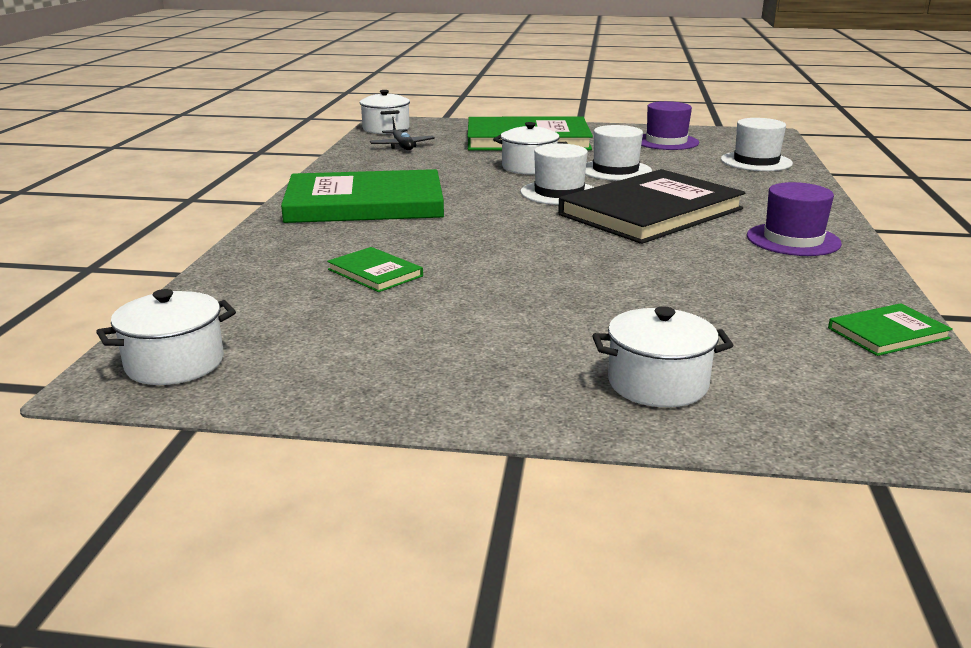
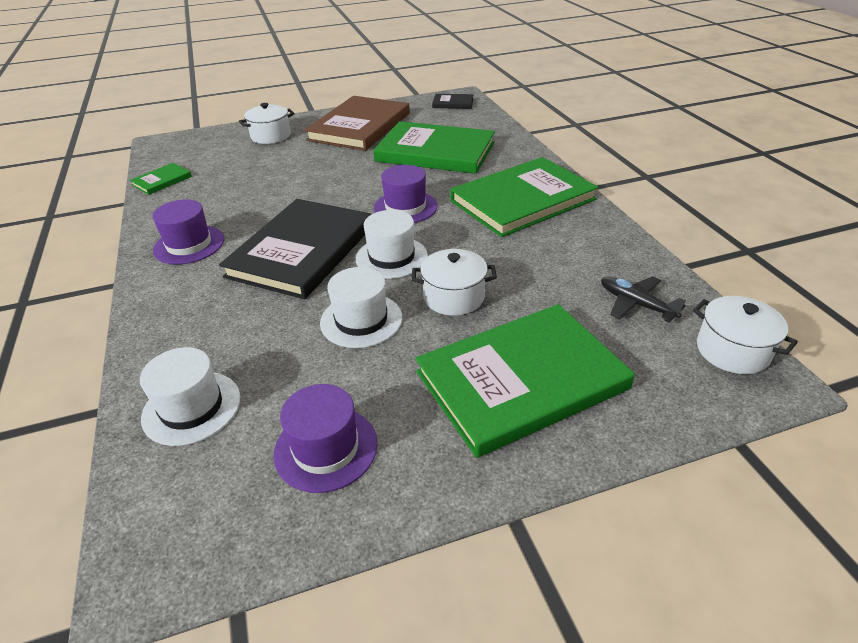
camera: 155 degrees right, 15 degrees up
(175, 363) = (453, 103): white pot -> black book
(375, 273) = (435, 152): green book -> green book, size x2.29
(445, 355) = (359, 127): none -> brown book
(503, 222) = (405, 207): none -> purple hat

